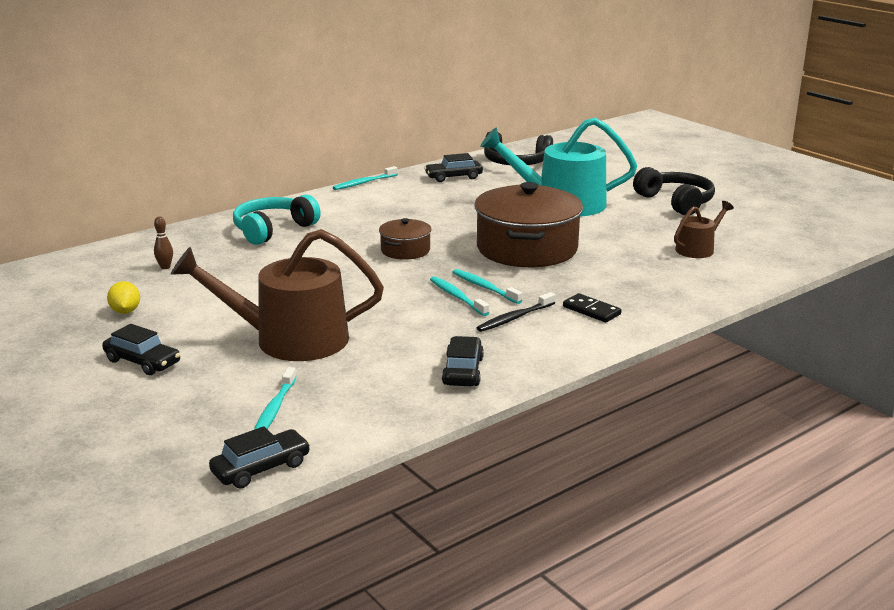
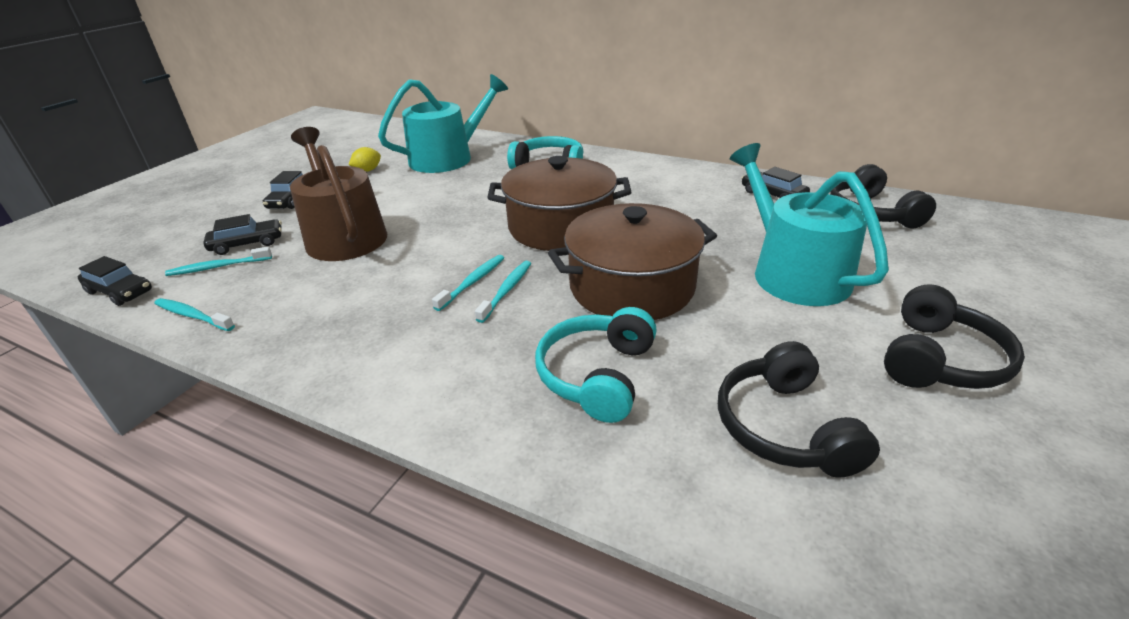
camera: 65 degrees right, 10 degrees up
(165, 267) = (448, 158): brown bowling pin -> turquoise watering can
(364, 183) = (694, 165): turquoise toothbrush -> turquoise toothbrush (193, 316)
(405, 250) = (561, 226): brown pot -> brown pot, size x2.05
(463, 371) = (303, 334): black car -> black car (247, 244)
(514, 318) = (441, 329): black toothbrush -> none
(591, 310) = (492, 379): black domino -> none
(616, 280) = (597, 375): none -> turquoise headphones
(698, 249) = (784, 427): brown watering can -> black headphones

